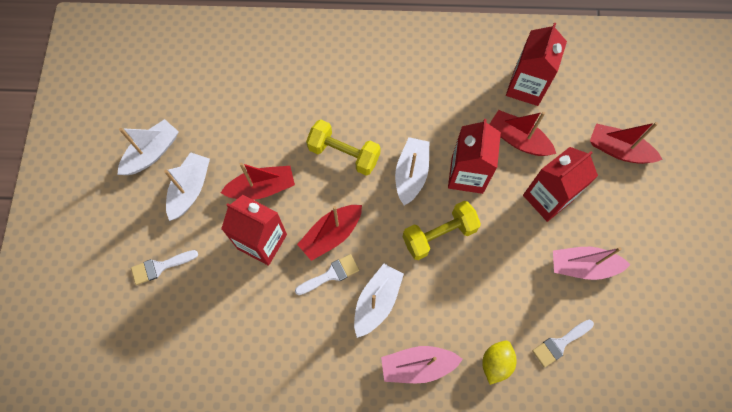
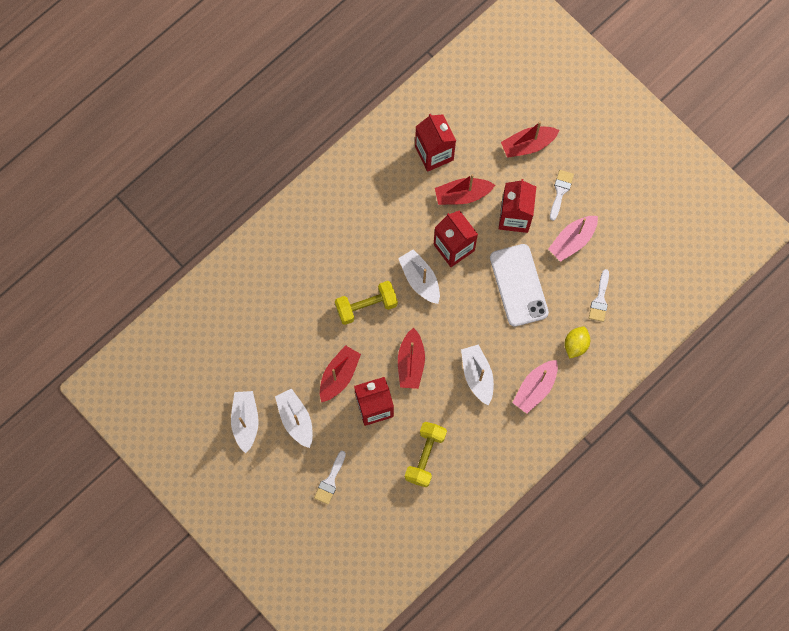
camera: 45 degrees left, 5 degrees up
(331, 274) = (435, 386): white brush -> white brush (560, 191)
(439, 235) = (473, 301): yellow dumbbell -> yellow dumbbell (425, 456)
(494, 259) = (518, 285): none -> white phone
(496, 363) = (575, 344): yellow lemon -> yellow lemon turned 45 degrees clockwise

